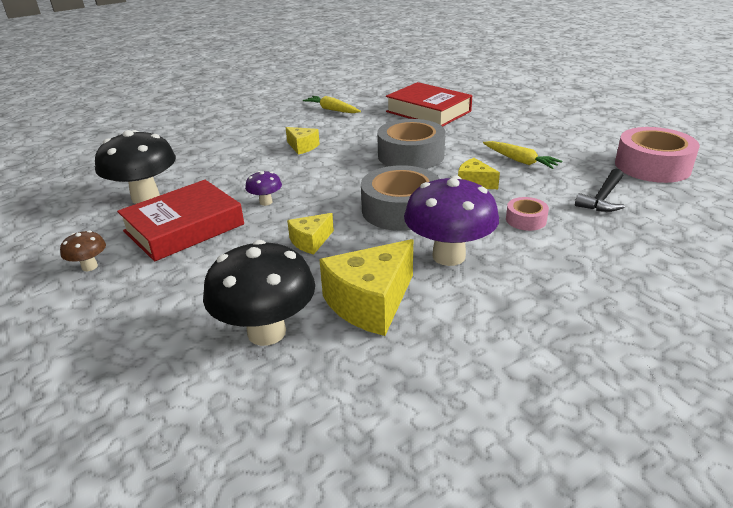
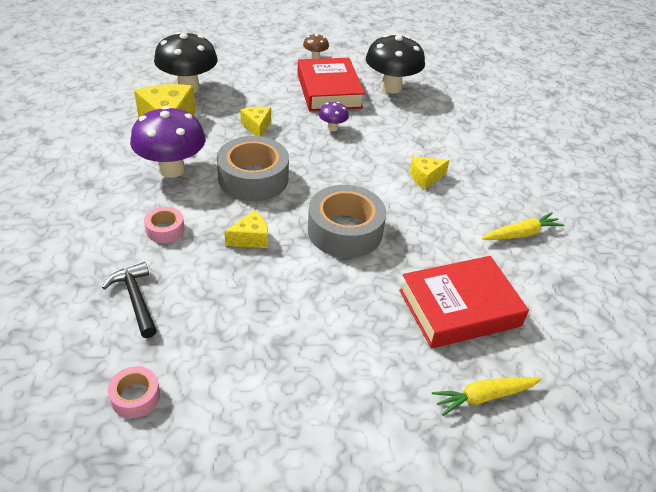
camera: 115 degrees right, 10 degrees up
(520, 161) = (259, 297): yellow carrot -> yellow carrot (484, 397)
(652, 166) = (135, 397): pink tape -> pink tape, size x0.49

